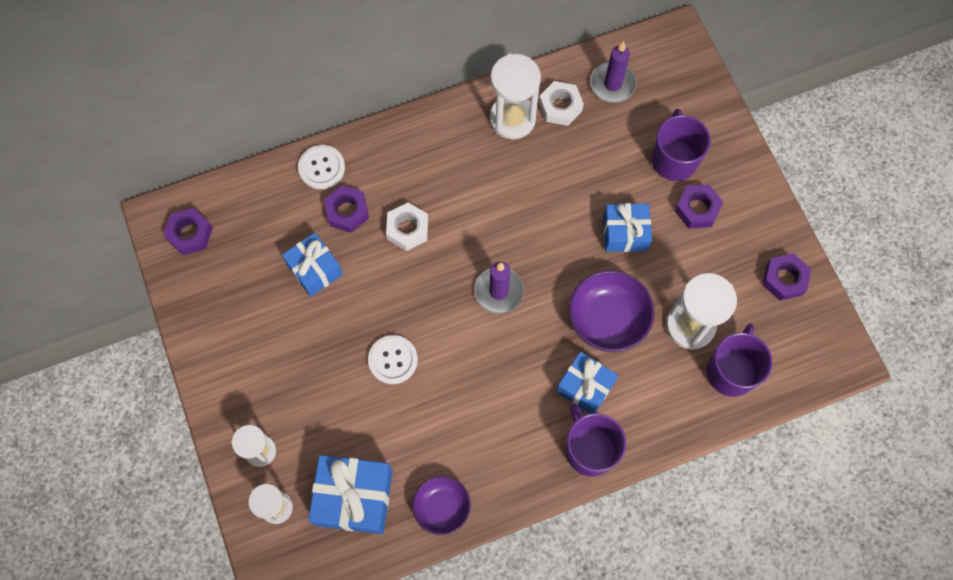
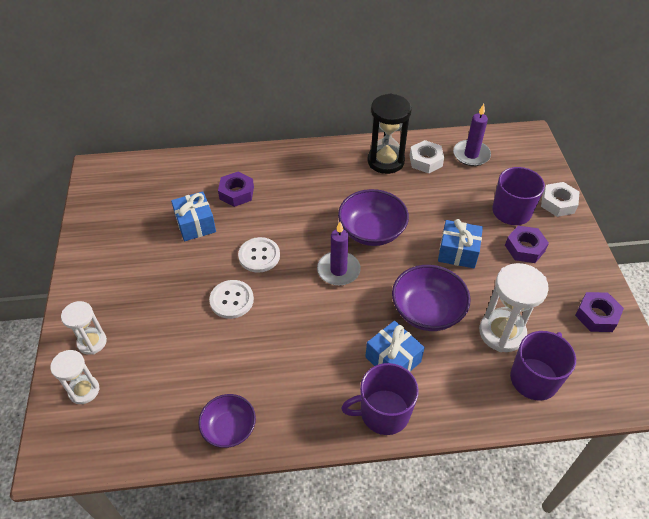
camera: 15 degrees right, 20 degrees down
(190, 234) = (113, 183): purple nut -> none
(321, 168) = (229, 163): white button -> white button (259, 256)
(354, 497) = (154, 399): blue gift -> none
(407, 229) = (279, 213): white nut -> white nut (558, 203)
(512, 119) = (385, 161): white hourglass -> black hourglass
(522, 228) = (371, 231): none -> purple bowl
(589, 449) = (383, 413): purple mug -> purple mug turned 90 degrees counterclockwise

